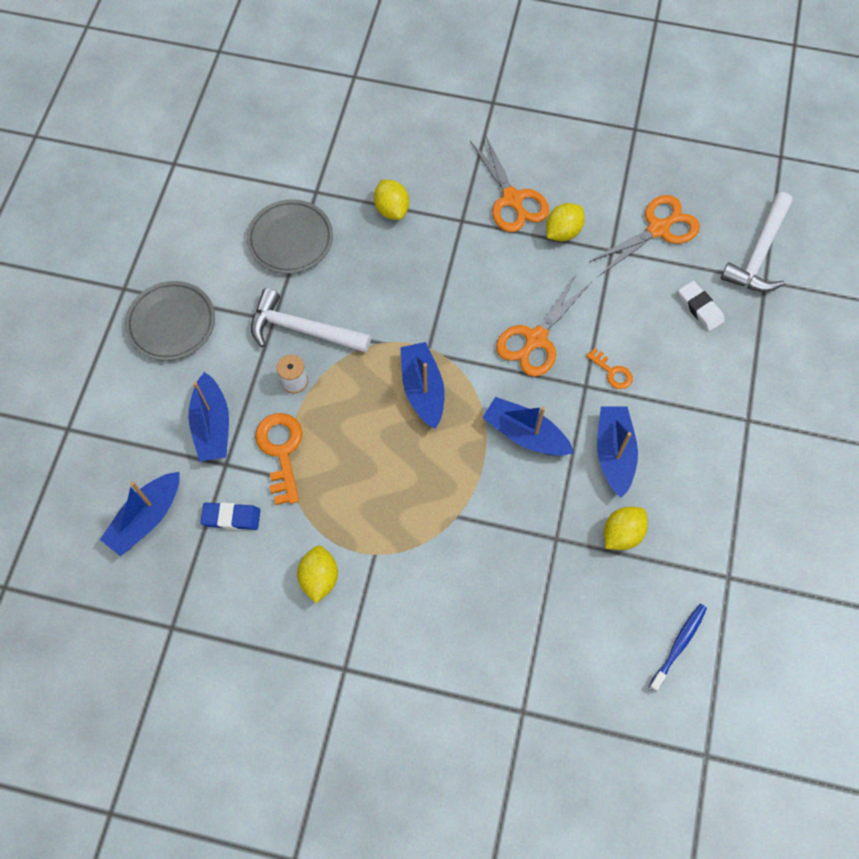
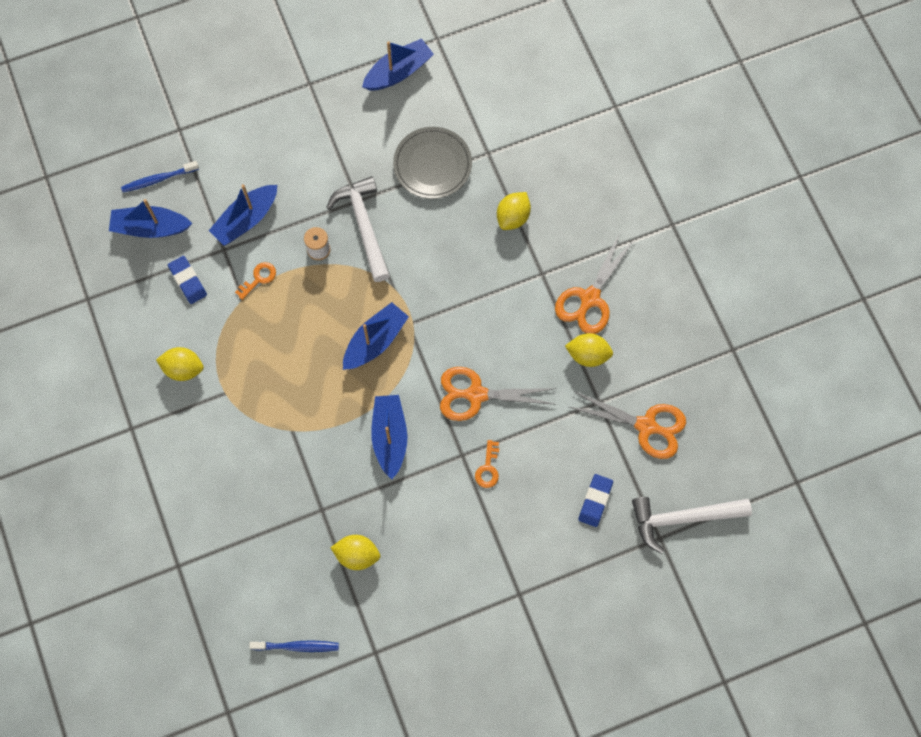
camera: 55 degrees right, 5 degrees up
(102, 479) = (158, 179): none -> blue toothbrush
(171, 323) = (305, 135): grey plate -> none
(281, 451) = (258, 279): orange key -> orange key, size x0.56
(319, 578) = (183, 369): yellow lemon -> yellow lemon turned 45 degrees clockwise
(614, 453) = (419, 510): blue boat -> blue boat (398, 72)
(700, 308) = (595, 501): white eraser -> blue eraser

